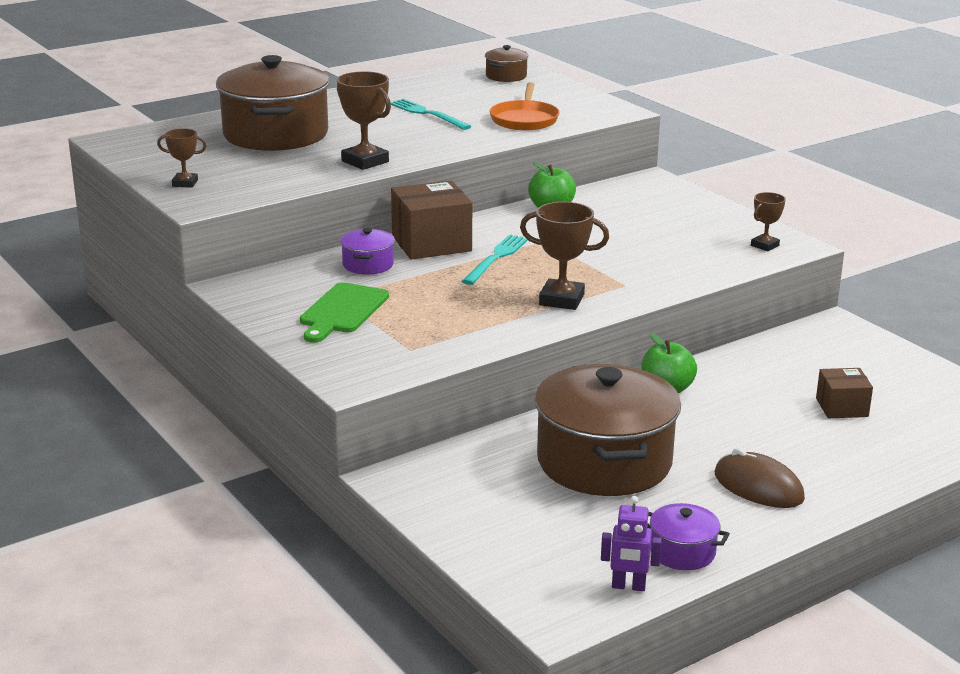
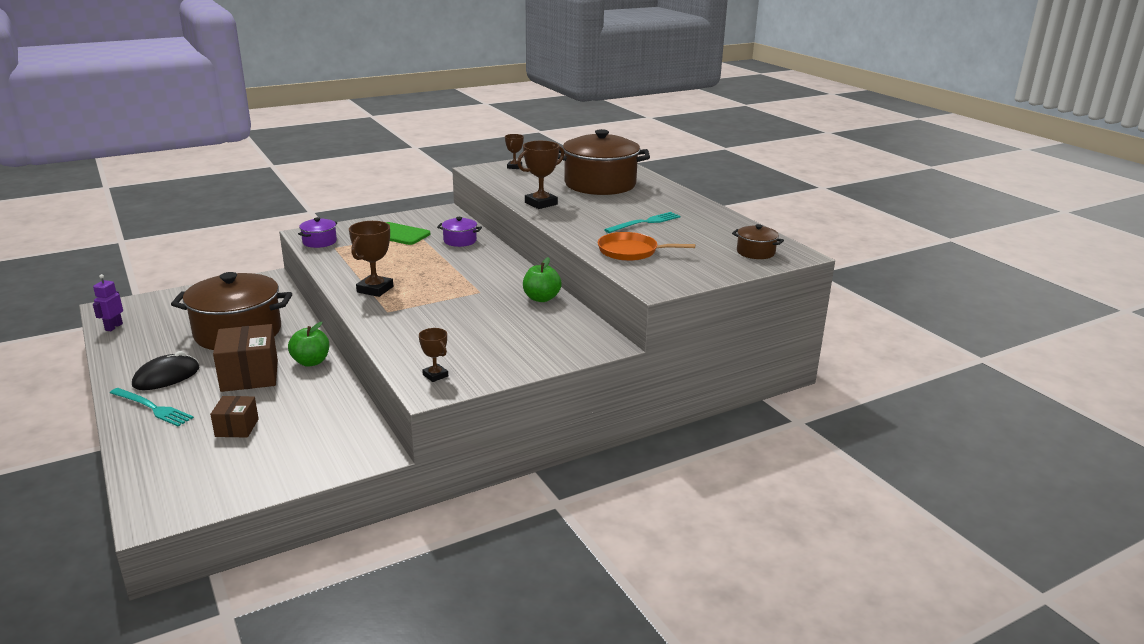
camera: 95 degrees right, 0 degrees up
(431, 243) = (488, 258): brown box -> brown box (249, 375)
(496, 258) = (454, 275): turquoise fork -> turquoise fork (152, 408)
(682, 552) = (126, 344): purple pot -> purple pot (319, 242)
(758, 487) = (166, 377): brown mouse -> black mouse

